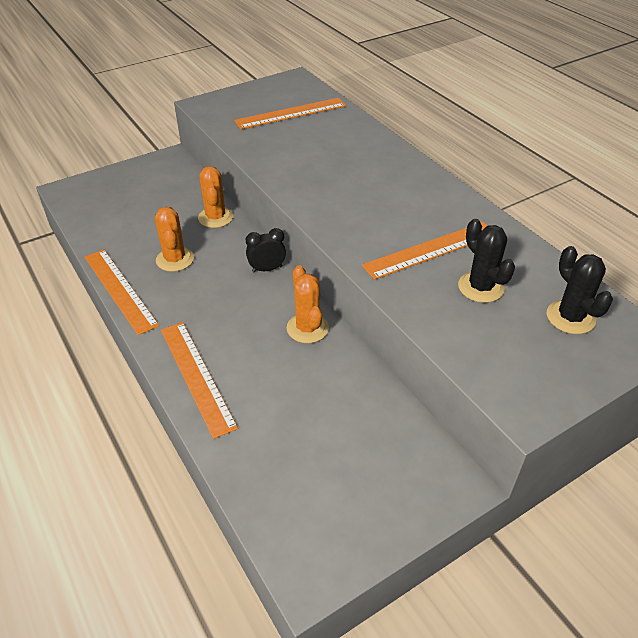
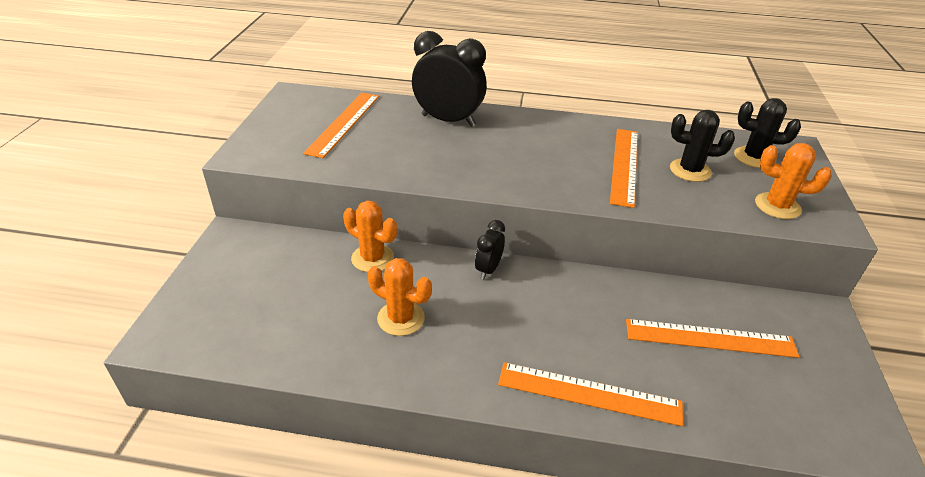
camera: 50 degrees left, 5 degrees down
(119, 290) = (399, 384): orange ruler -> orange ruler (710, 338)
(307, 328) = (591, 290): orange cactus -> orange cactus (777, 206)
(361, 146) = (448, 120): none -> black clock

